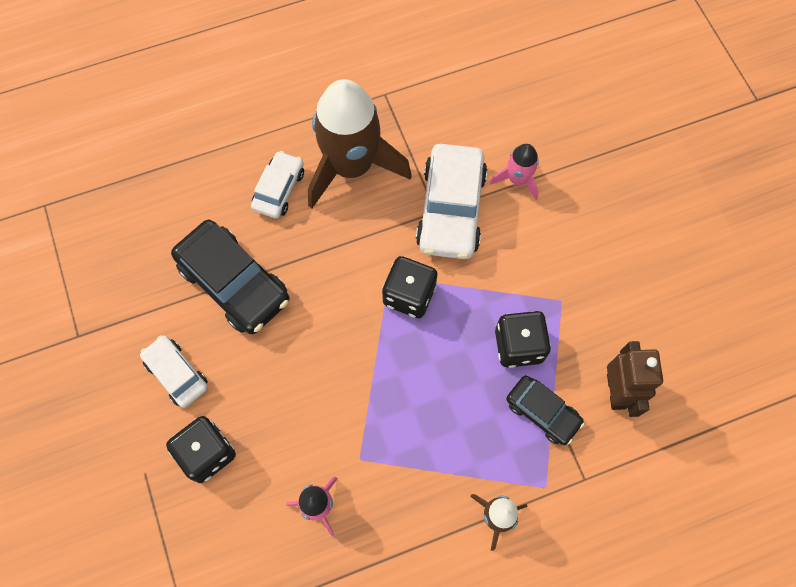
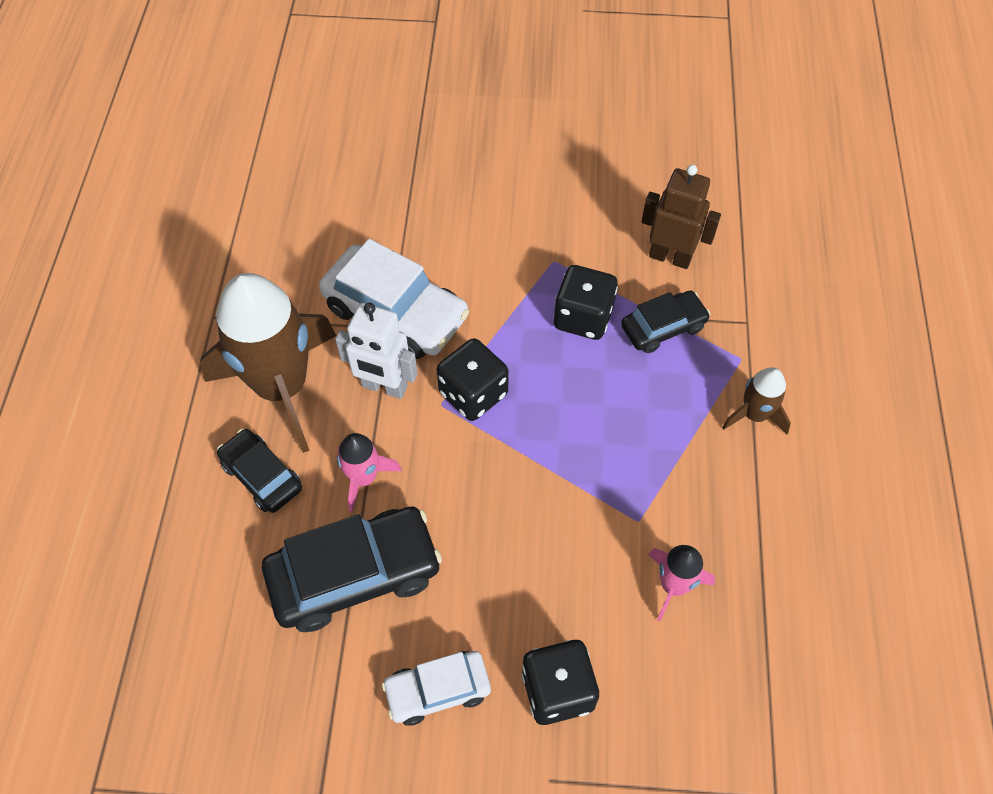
camera: 65 degrees left, 10 degrees down
(279, 189) = (262, 476): white car -> black car
(384, 232) = (384, 387): none -> white robot
(517, 180) = (399, 239): pink rocket -> pink rocket (364, 478)

